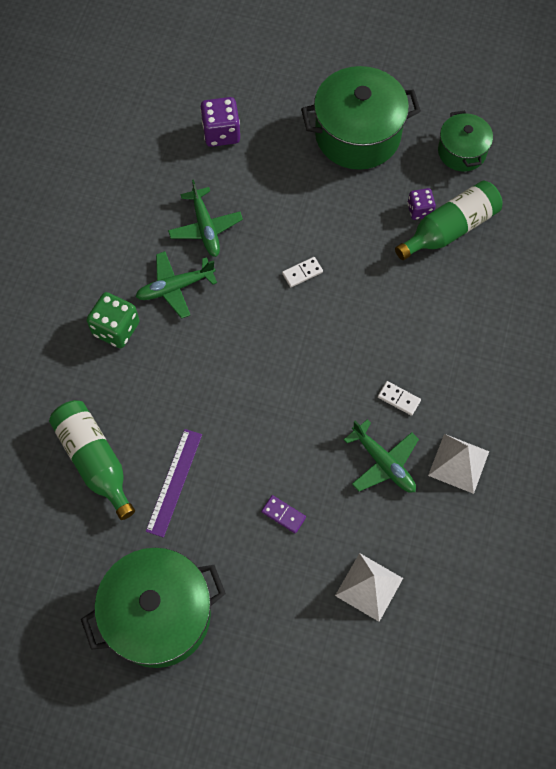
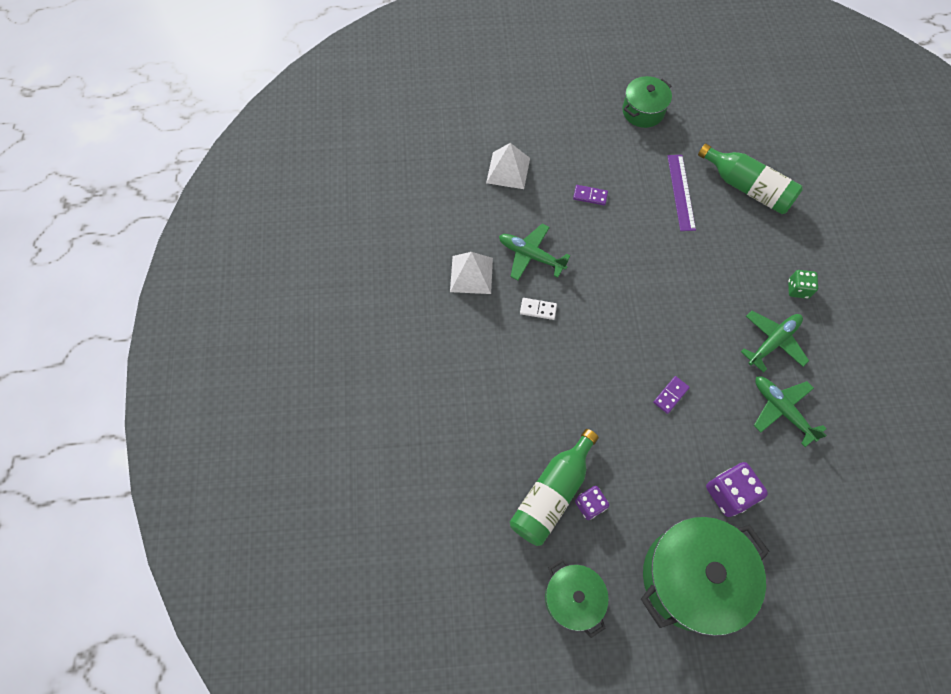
camera: 160 degrees right, 0 degrees up
(116, 329) = (798, 289): green dice -> green dice, size x0.63
(159, 615) = (643, 111): green pot -> green pot, size x0.57
(221, 133) = (830, 525): purple dice -> purple dice (729, 493)
(302, 273) = (670, 395): white domino -> purple domino

